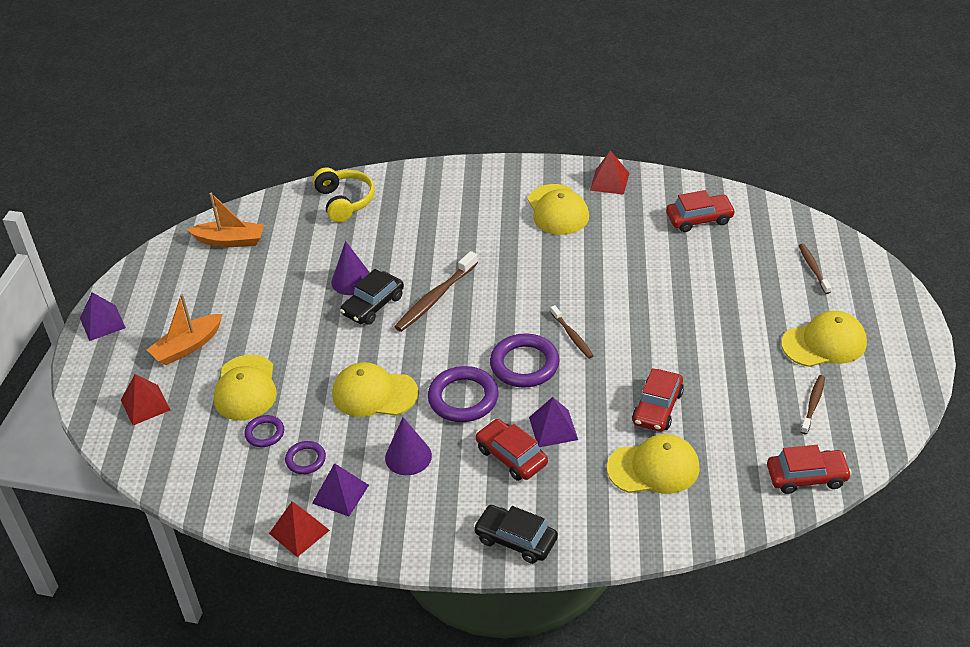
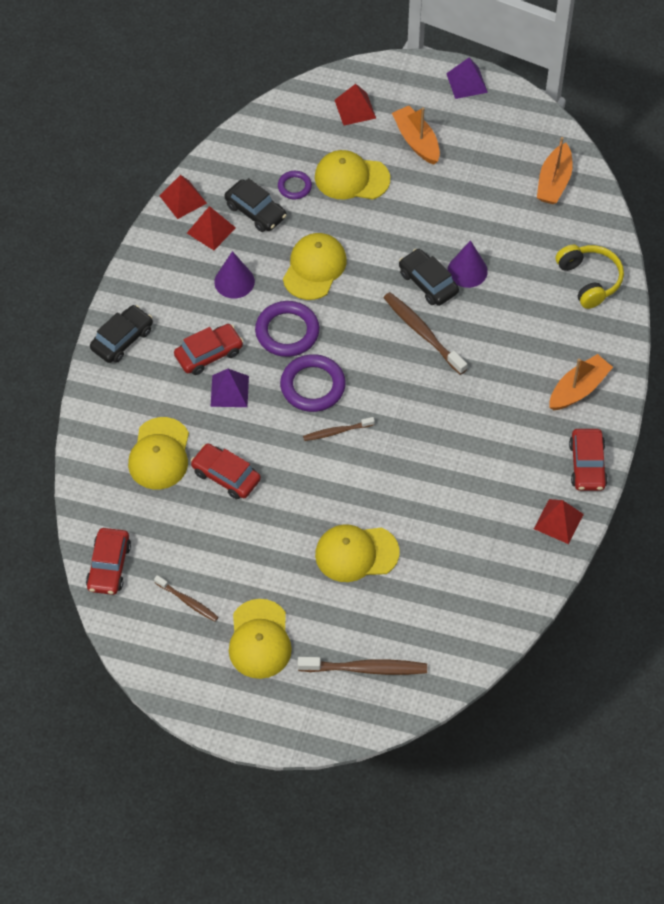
camera: 100 degrees right, 15 degrees up
(305, 460) = (255, 211): purple ring -> black car
(340, 494) = (211, 230): purple pyramid -> red pyramid
(344, 201) = (589, 280): yellow headphones -> yellow headphones turned 105 degrees counterclockwise
(468, 190) = (578, 389): none -> orange boat
(557, 210) = (524, 462): yellow cap -> yellow cap (356, 553)
(699, 219) = (473, 588): red car -> red car (587, 465)
(813, 268) = (365, 668): brown toothbrush -> brown toothbrush, size x1.66

